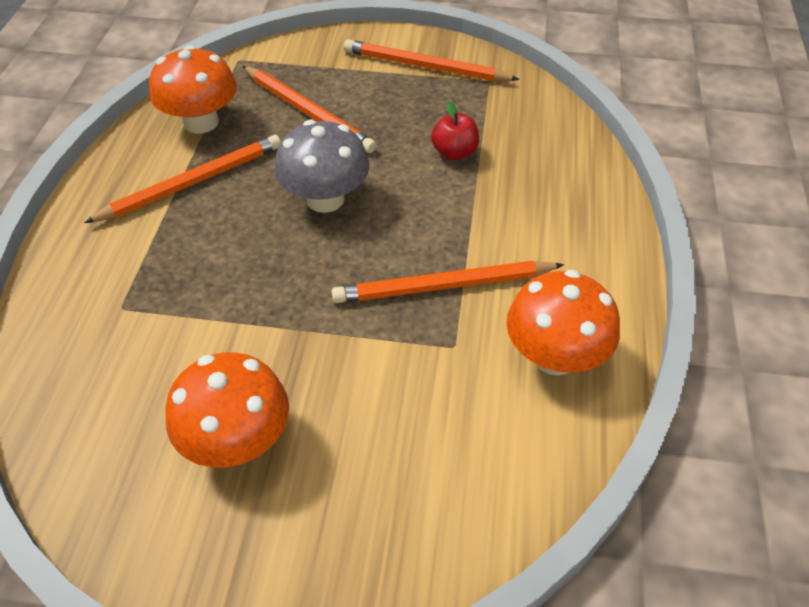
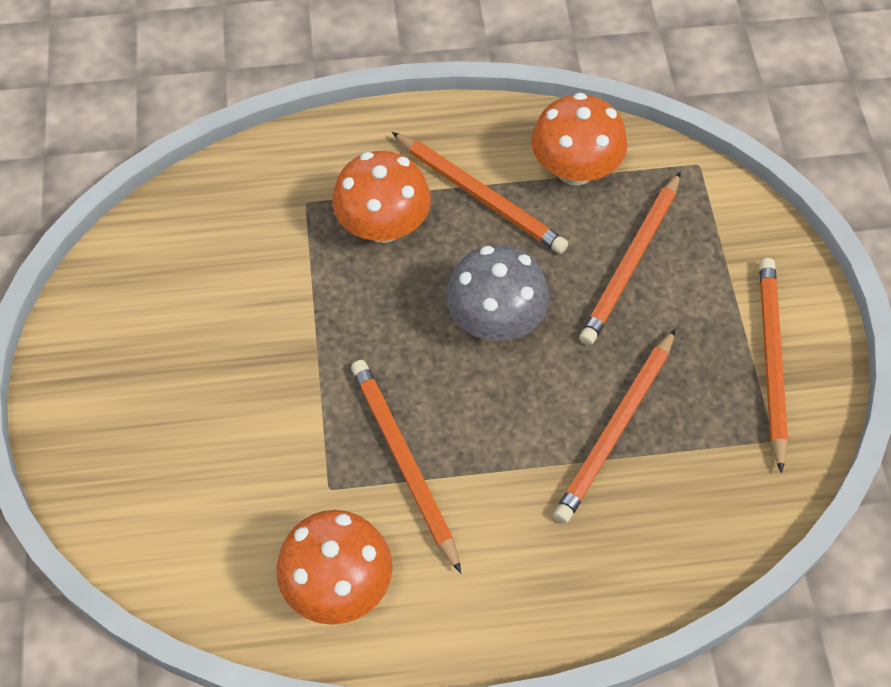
camera: 75 degrees right, 10 degrees up
(237, 441) = (187, 340): orange mushroom -> orange mushroom (383, 226)
(454, 153) = (616, 429): red apple -> orange pencil

